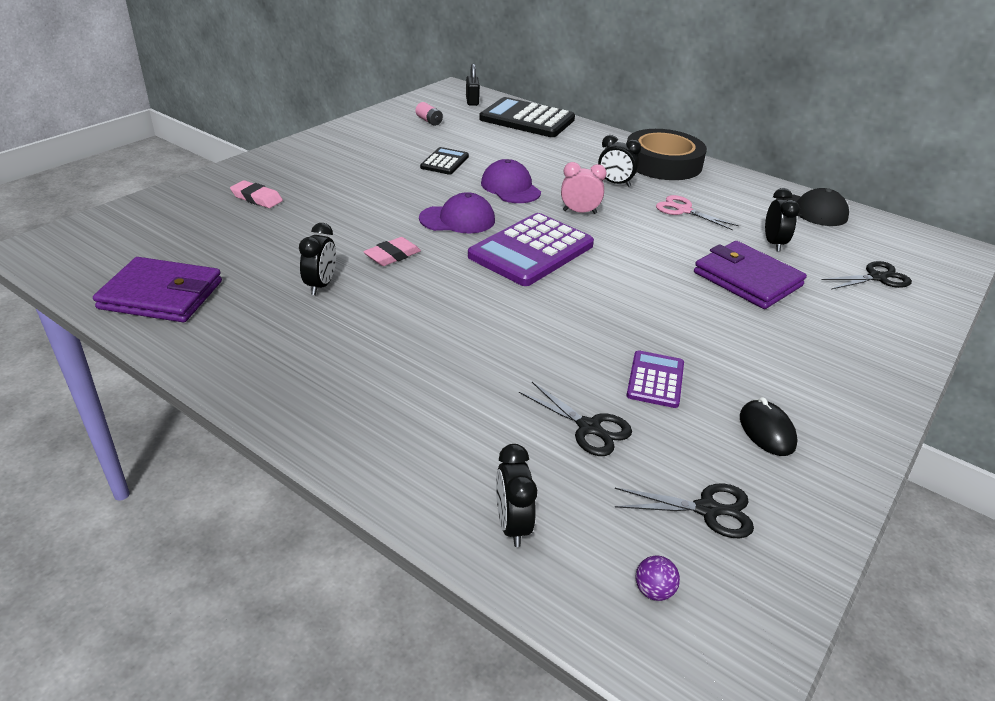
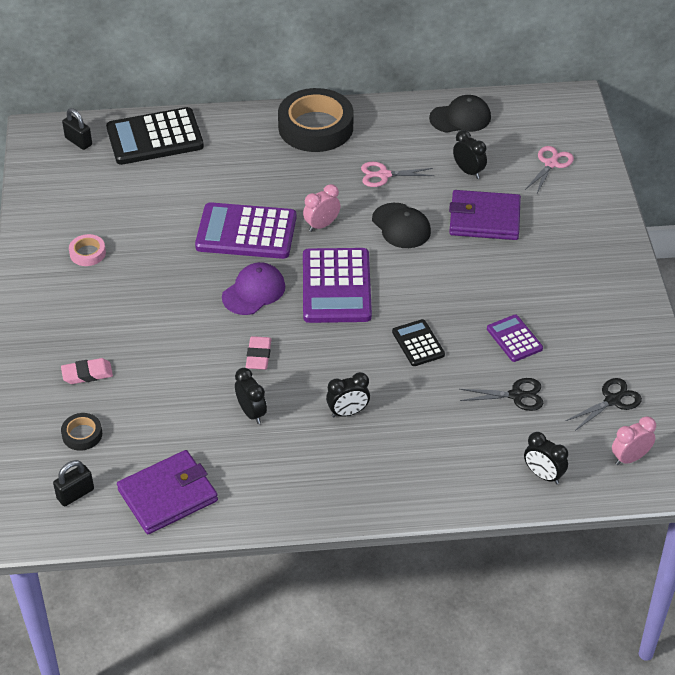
camera: 40 degrees left, 10 degrees up
(111, 253) = (75, 494): none -> black padlock
(186, 225) = (82, 434): none -> black tape
(379, 146) = (87, 253): none -> pink tape
(429, 121) = (81, 194): pink battery -> none
(444, 162) = (163, 236): black calculator -> black calculator (418, 343)
(510, 187) = (246, 232): purple cap -> purple calculator
(615, 183) = (310, 176): black clock -> black clock (348, 412)
(652, 245) = (401, 226): none -> black cap
(653, 591) = (630, 458): purple ball -> pink clock
(766, 431) = (595, 332): black mouse -> none
(877, 277) = (551, 164): black scissors -> pink scissors

